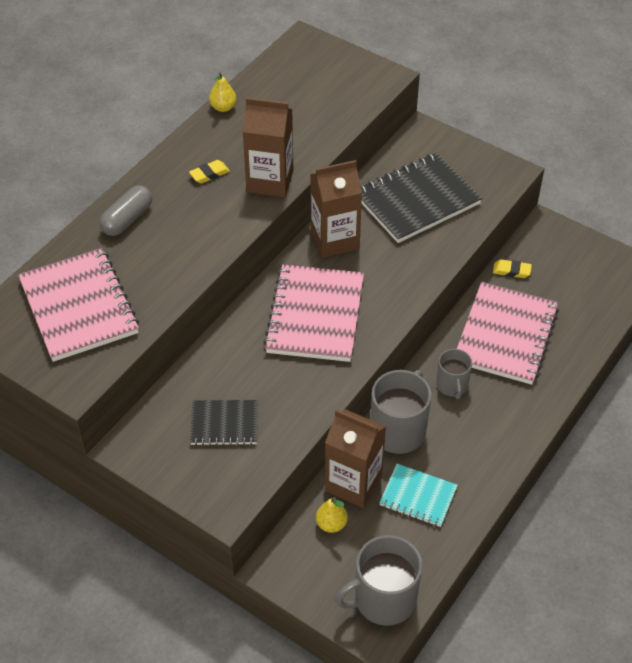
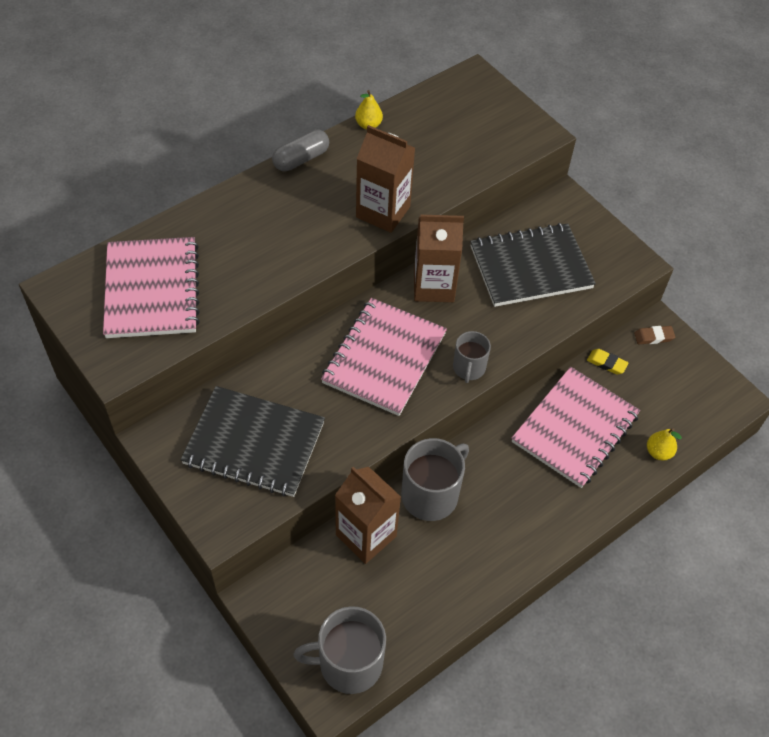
camera: 15 degrees right, 5 degrees up
(127, 219) = (232, 214): grey capsule -> grey capsule (301, 159)
(209, 174) = (328, 189): yellow eraser -> none
(224, 424) = (254, 443): black notebook -> black notebook, size x1.78
(331, 524) = (329, 570): yellow pear -> yellow pear (658, 452)
(418, 496) = (423, 569): turquoise notebook -> none
(452, 385) = (501, 465): grey mug -> grey mug (469, 368)
(544, 237) = (653, 337): none -> brown eraser

